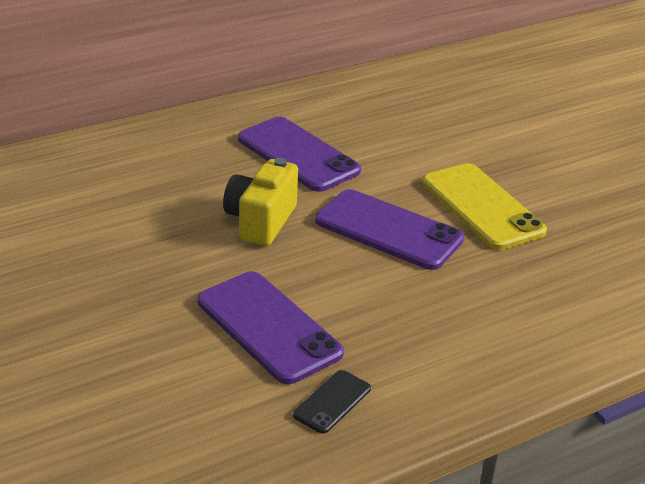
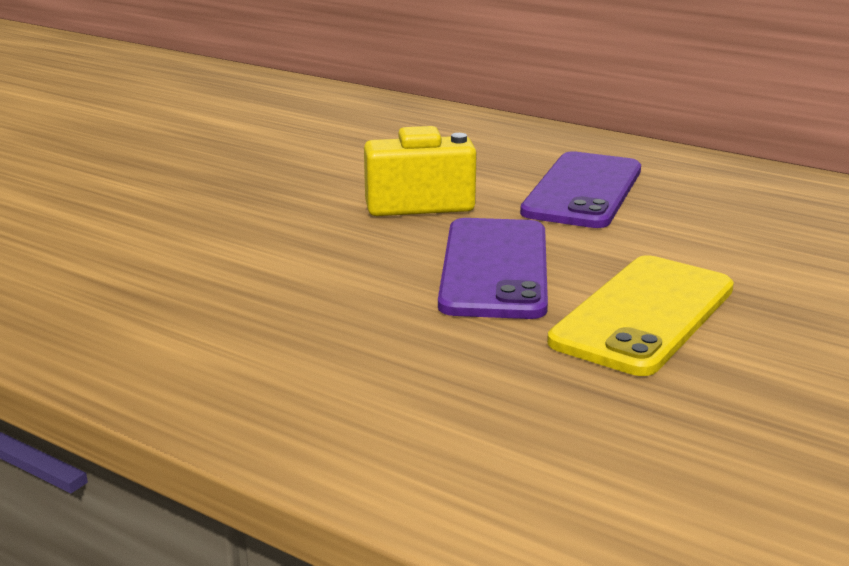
camera: 65 degrees right, 10 degrees down
(268, 327) = (221, 249): purple phone -> none
(332, 402) = (106, 310): black phone -> none

